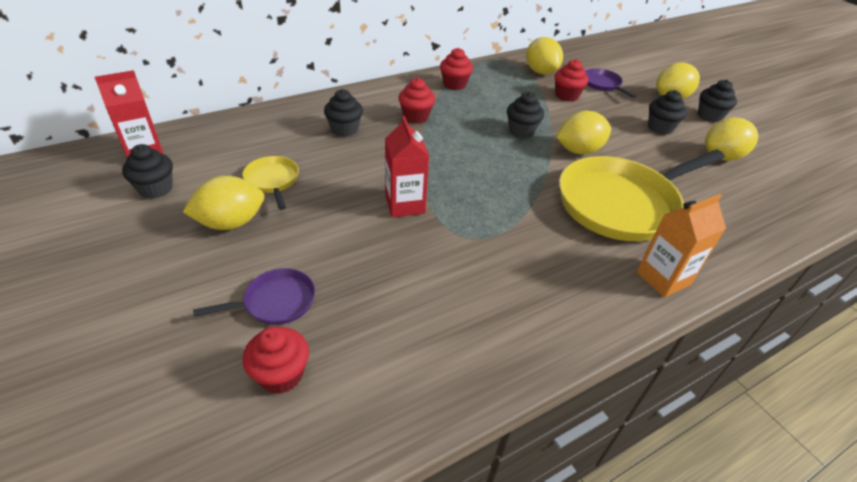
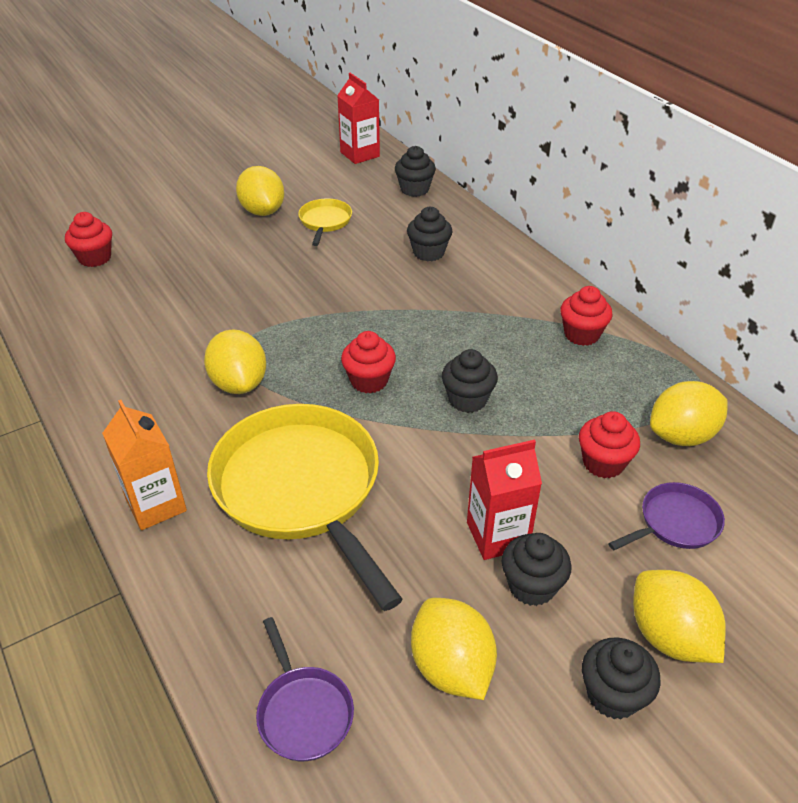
camera: 90 degrees right, 0 degrees up
(156, 189) = (308, 170): black cupcake -> black cupcake (414, 189)
(272, 181) = (325, 222): yellow pan -> yellow pan turned 60 degrees counterclockwise
(275, 302) = (166, 246): purple pan -> purple pan (303, 712)
(405, 204) = (291, 303): red carton -> red carton (497, 535)
(416, 117) = (475, 302): red cupcake -> red cupcake (369, 381)
(578, 150) = (428, 458): yellow lemon -> yellow lemon (239, 383)

